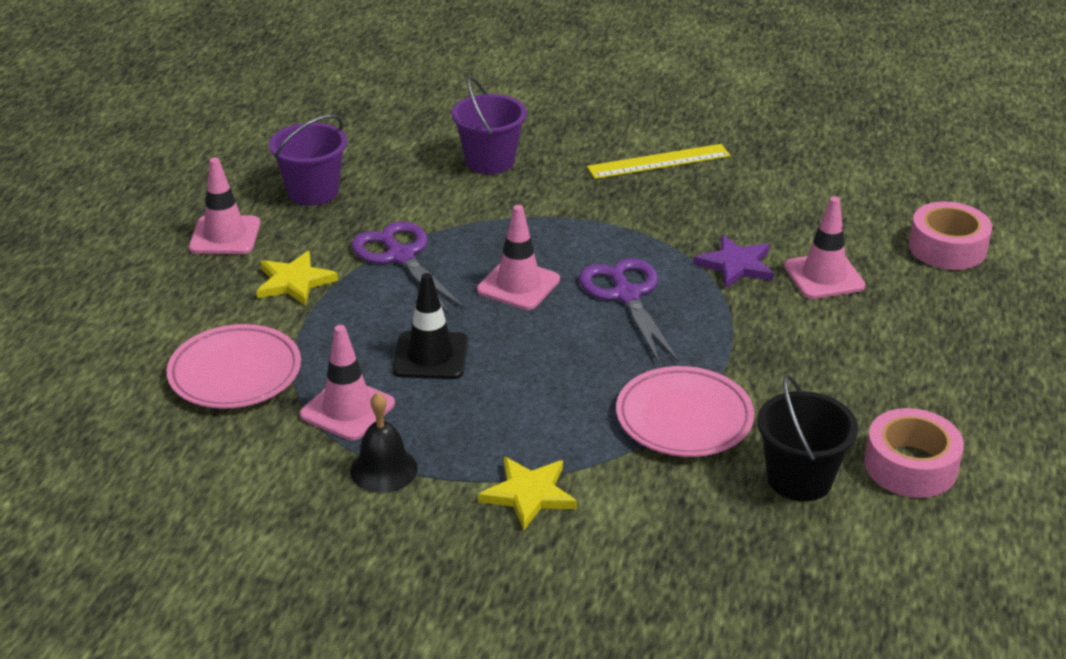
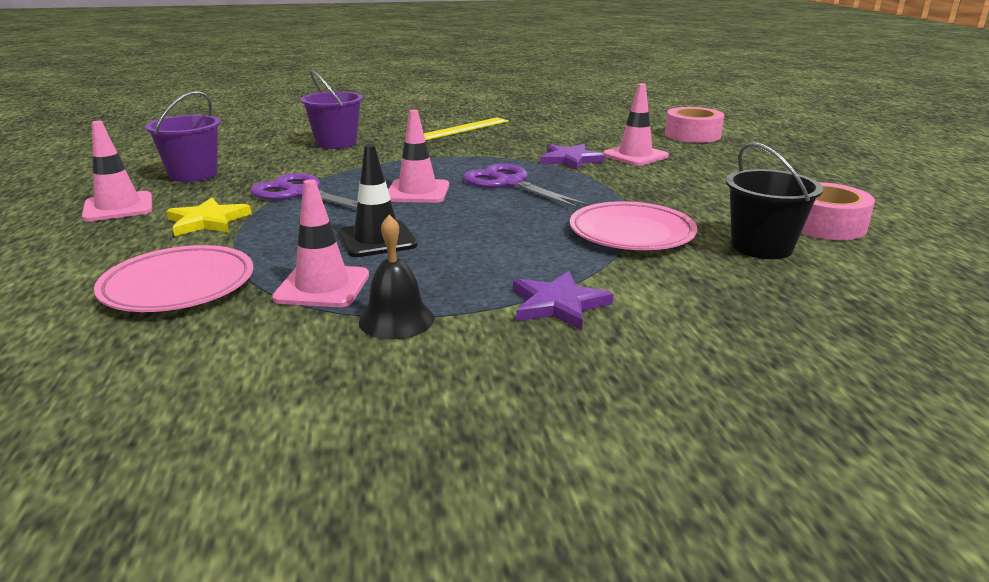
camera: 25 degrees left, 10 degrees down
(529, 494) = (558, 304): yellow star -> purple star

